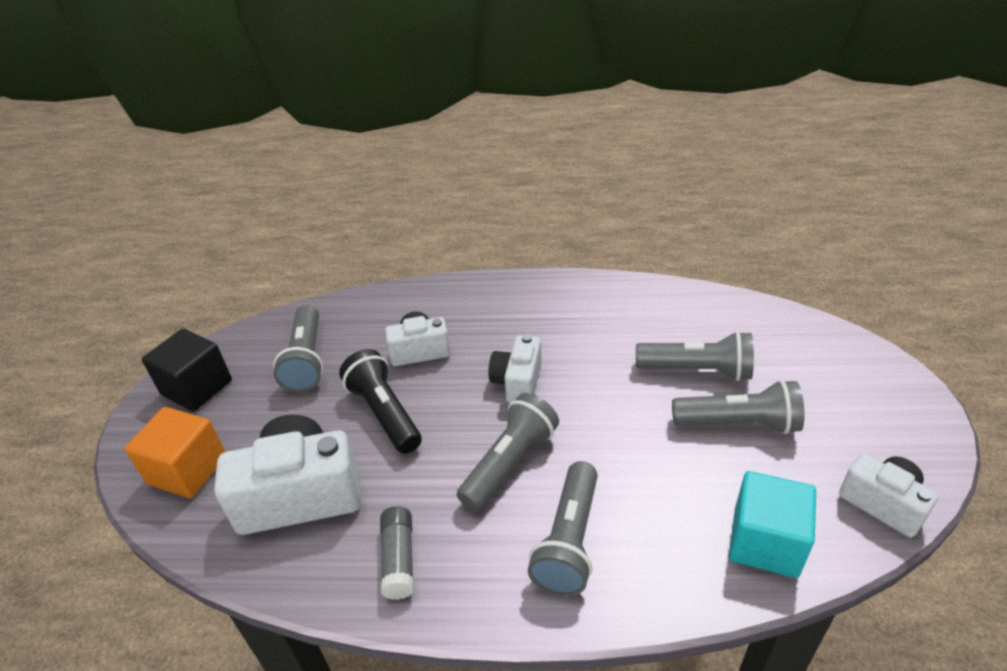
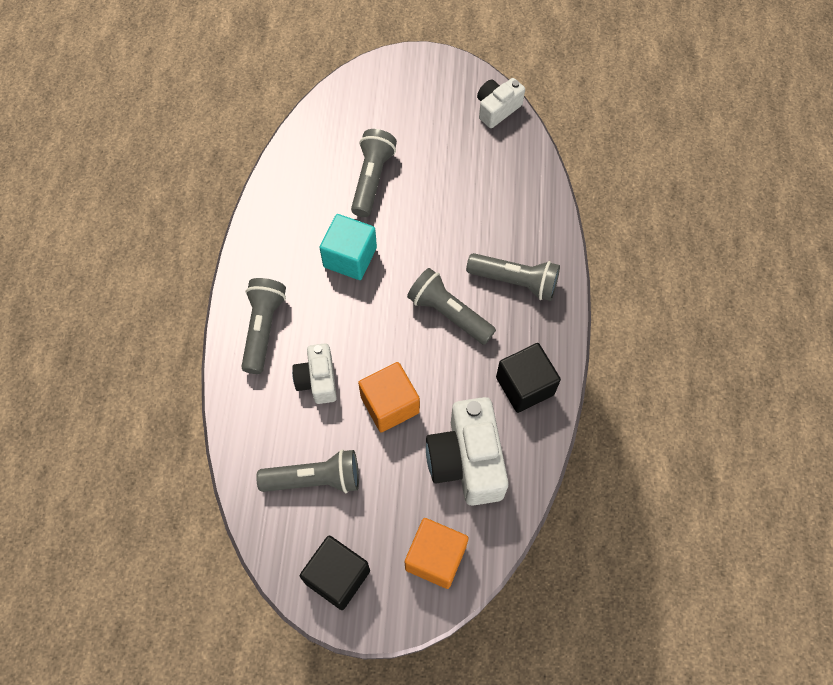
camera: 90 degrees left, 25 degrees up
(384, 413) = (390, 405): black flashlight -> orange cube
(399, 559) = (525, 386): grey glue stick -> black cube
(517, 382) = (367, 303): white camera -> none
(738, 423) = (426, 166): grey flashlight -> grey flashlight (263, 329)
(765, 542) = (521, 175): turquoise cube -> turquoise cube (350, 257)

